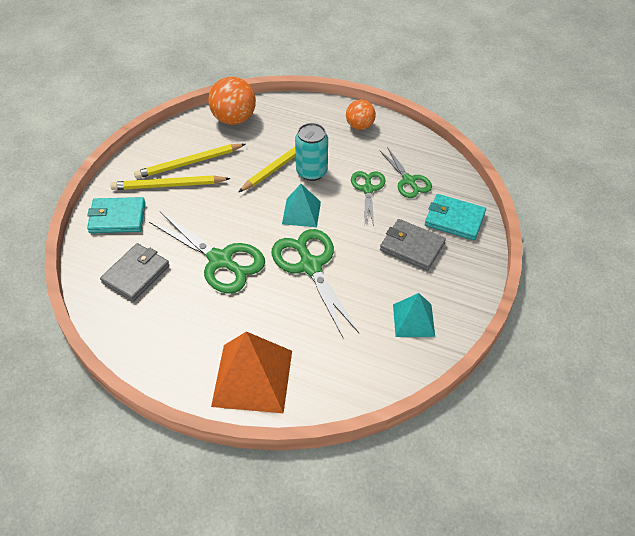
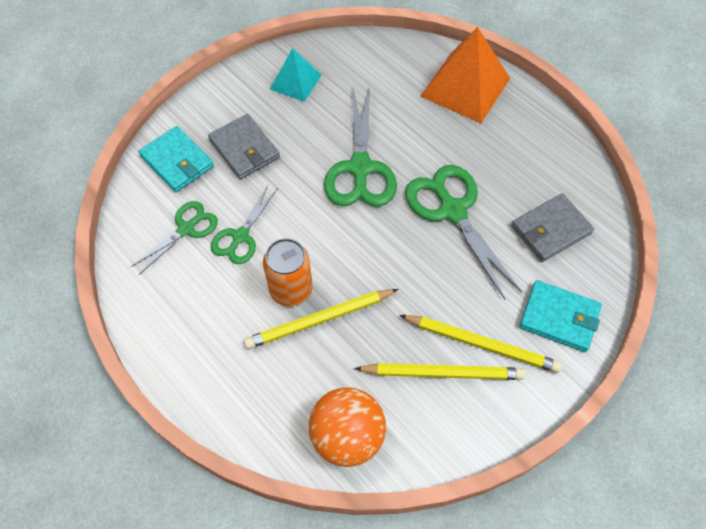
camera: 155 degrees left, 10 degrees up
(301, 212) = (335, 236): turquoise pyramid -> none
(311, 172) = (291, 290): turquoise can -> orange can
(360, 126) = (182, 342): orange ball -> none
(409, 181) = (186, 229): green scissors -> green scissors turned 45 degrees clockwise

